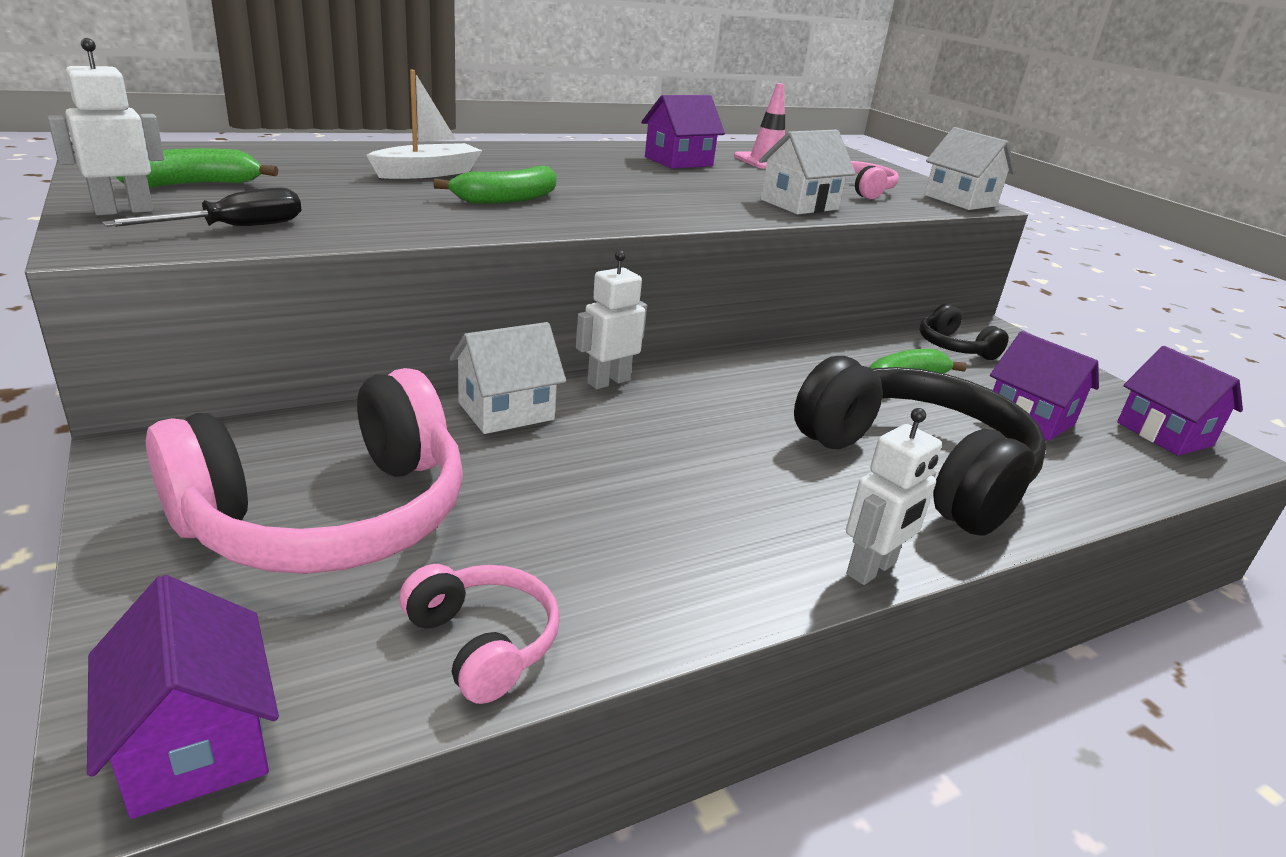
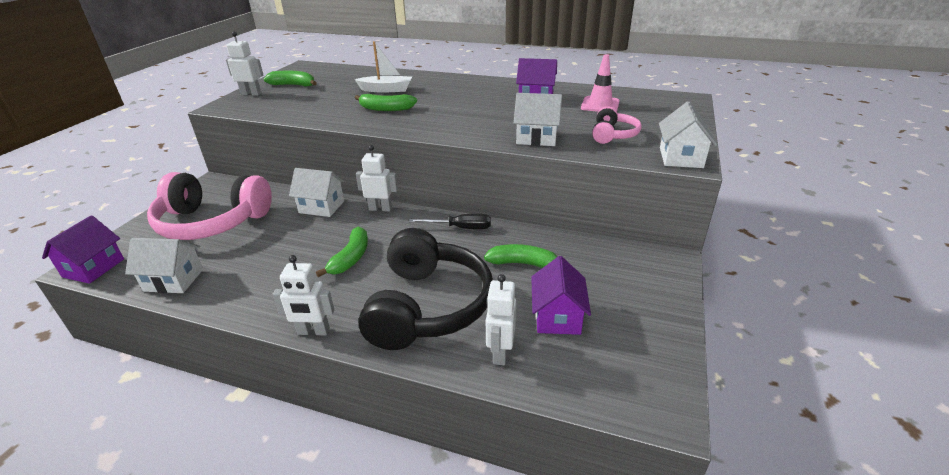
camera: 50 degrees right, 5 degrees up
(234, 228) = (264, 107): black screwdriver -> black screwdriver (460, 228)
(483, 643) = (174, 280): pink headphones -> white house
(712, 459) = (351, 258): none -> green banana
(954, 347) = (609, 259): black headphones -> none
(1064, 475) = (500, 353): none -> white robot
(1164, 434) = (639, 373): purple house -> none

